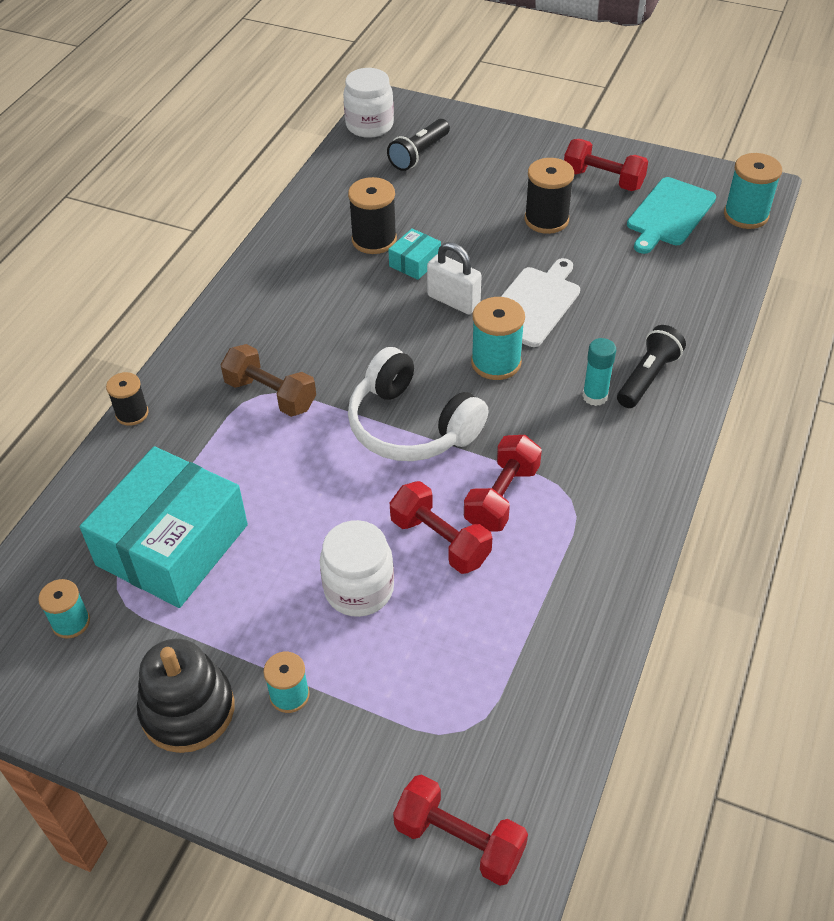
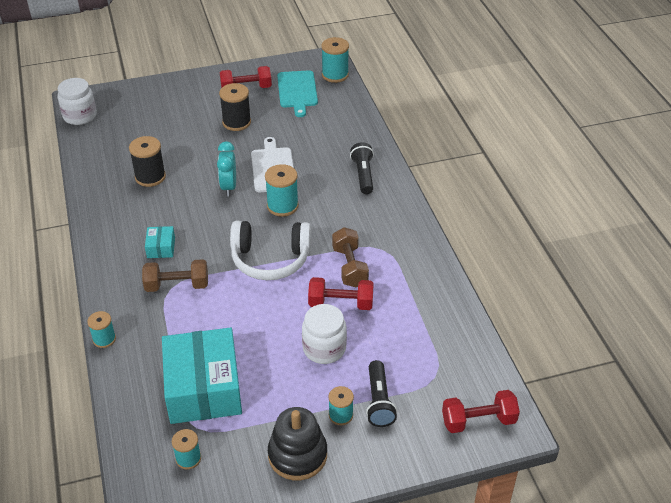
camera: 40 degrees left, 5 degrees down
(132, 413) = (104, 339): black spool -> turquoise spool
(415, 262) = (186, 177): turquoise box -> turquoise box (161, 247)
(419, 154) = (128, 119): black flashlight -> black flashlight (379, 401)
(453, 301) = (229, 187): white padlock -> turquoise clock
(501, 497) = (349, 267): red dumbbell -> brown dumbbell
(595, 396) = (347, 197): turquoise glue stick -> none

